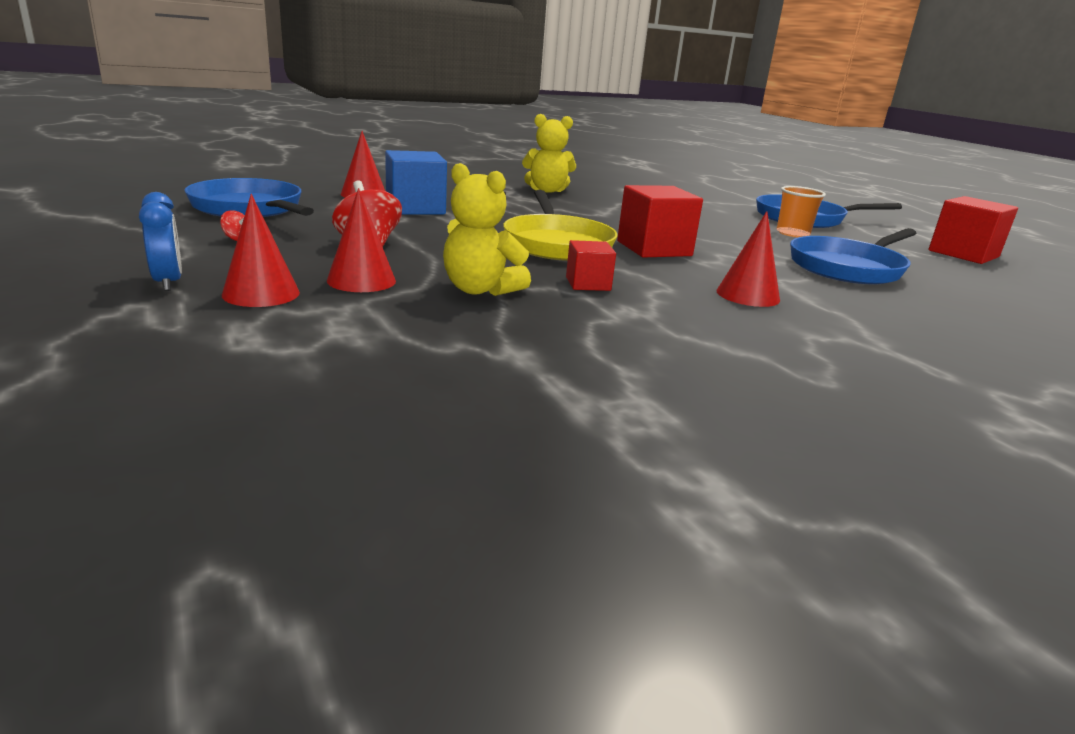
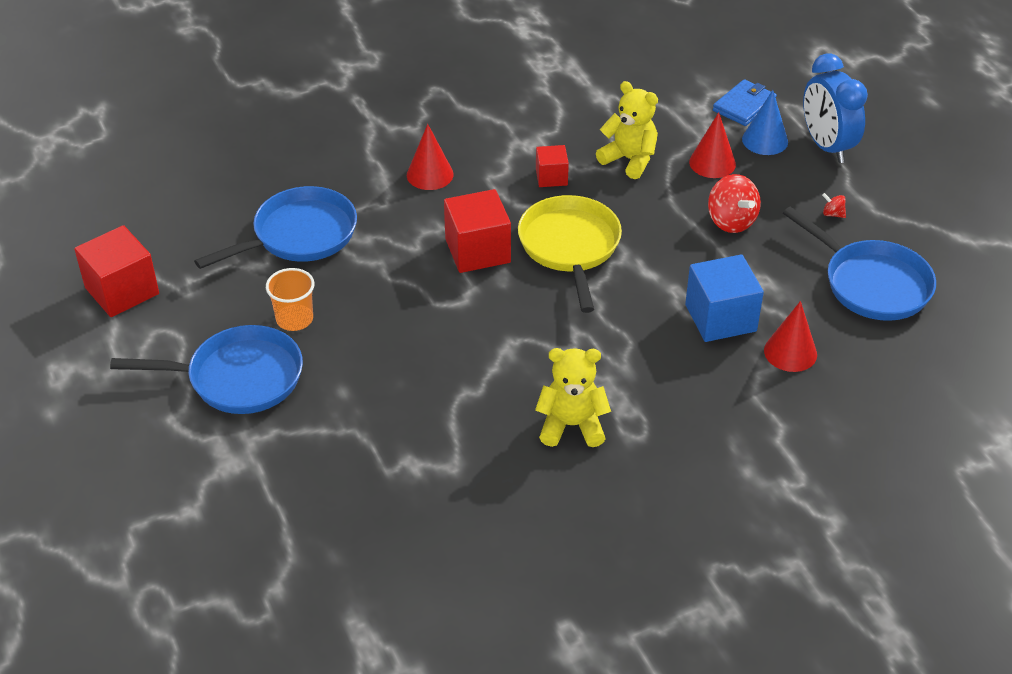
camera: 175 degrees left, 20 degrees up
(168, 282) = (826, 146): blue clock -> blue clock, size x1.73
(256, 330) = (744, 105): none -> blue wallet
(261, 293) = (765, 140): red cone -> blue cone

